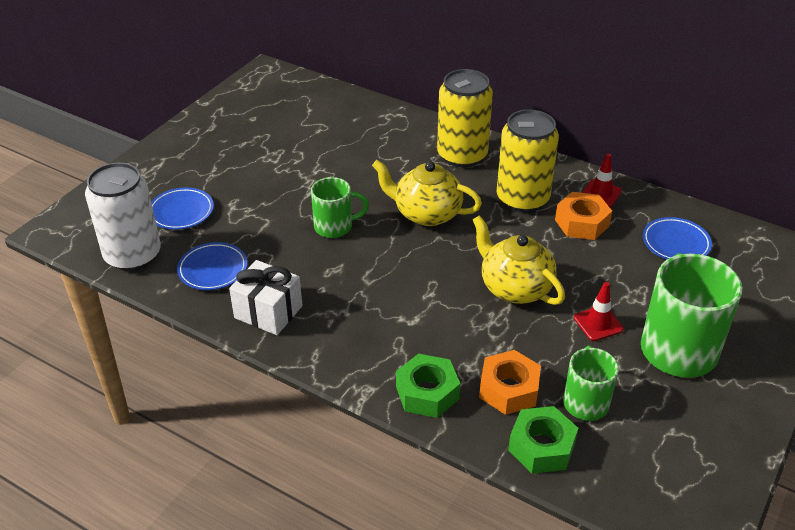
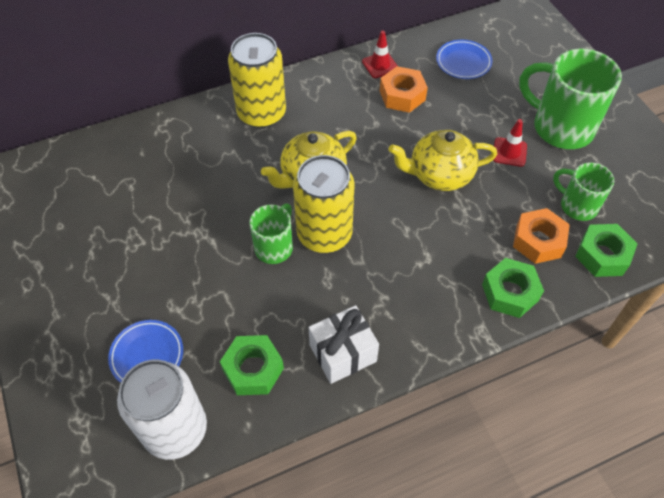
camera: 55 degrees left, 15 degrees up
(213, 269) = (253, 369): blue plate -> green nut
(522, 199) = (347, 110): yellow can -> yellow can (324, 234)

